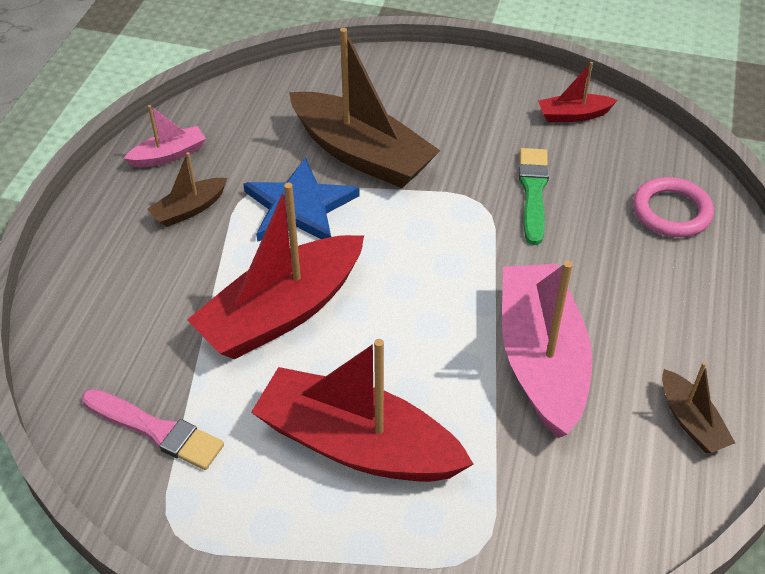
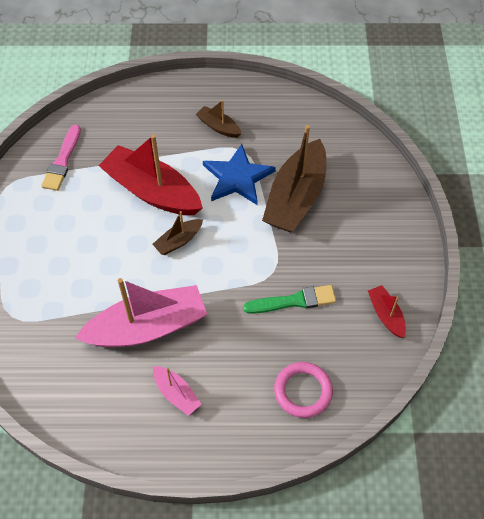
camera: 75 degrees right, 10 degrees up
(169, 155) = (260, 103): pink boat -> pink boat (176, 394)
(357, 445) = (69, 248): red boat -> none
(691, 421) = (117, 417): brown boat -> brown boat (178, 241)

